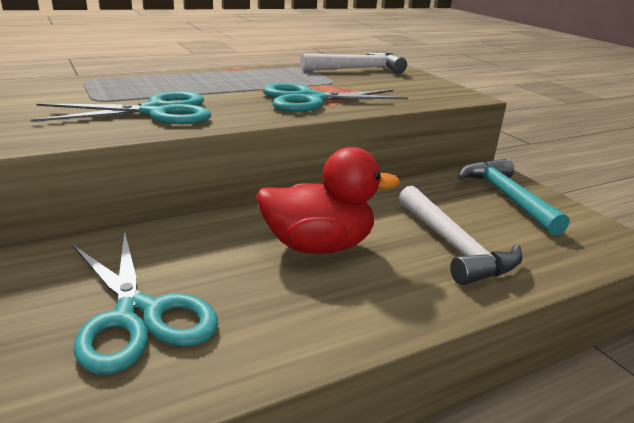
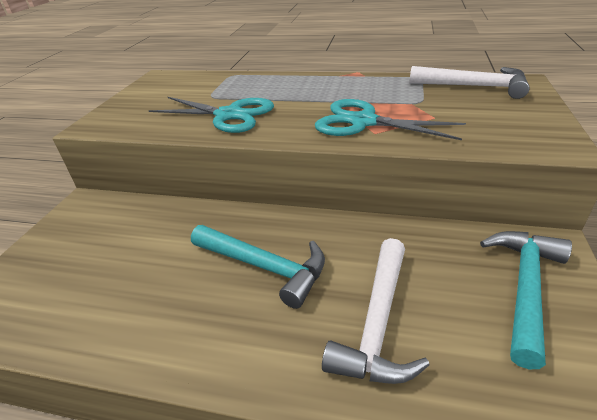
camera: 45 degrees right, 10 degrees up
(138, 316) = (104, 273): turquoise scissors -> none
(318, 246) = (265, 267): red duck -> turquoise hammer

